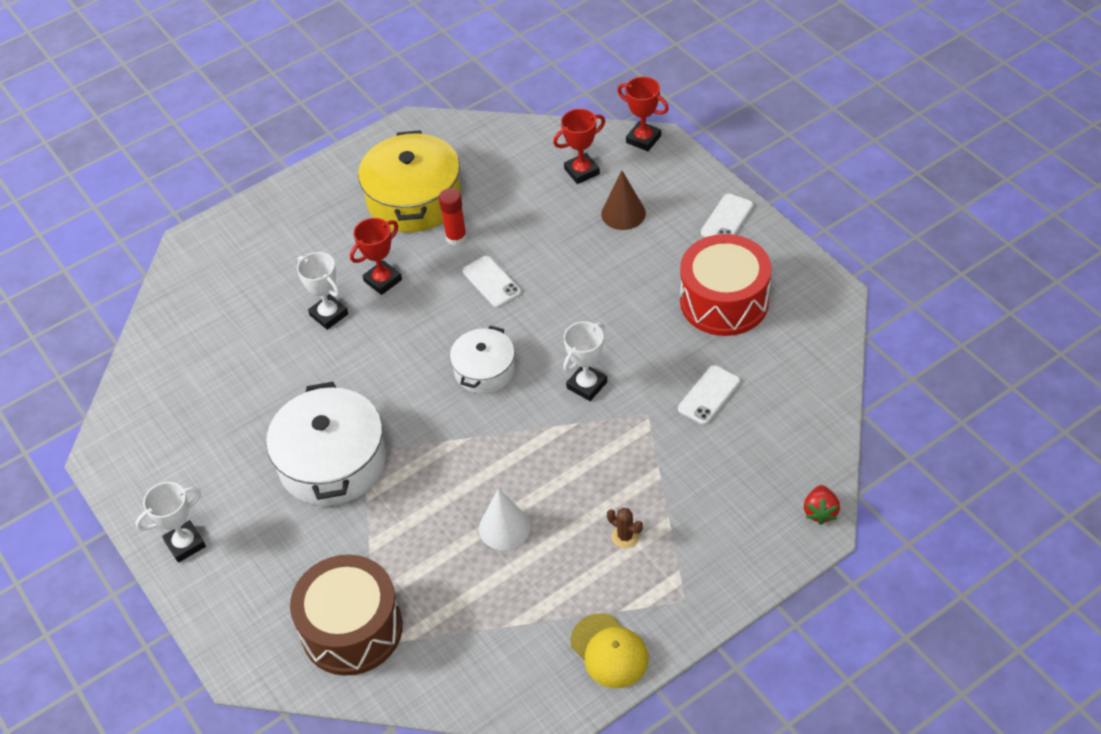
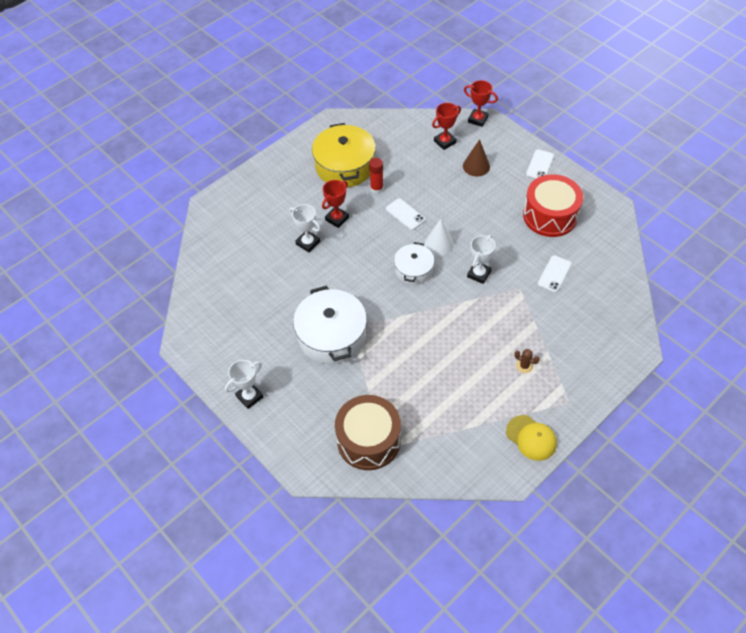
camera: 10 degrees left, 5 degrees up
(504, 527) = (449, 367): white cone -> white cone (439, 244)
(820, 512) = (637, 339): red strawberry -> none

